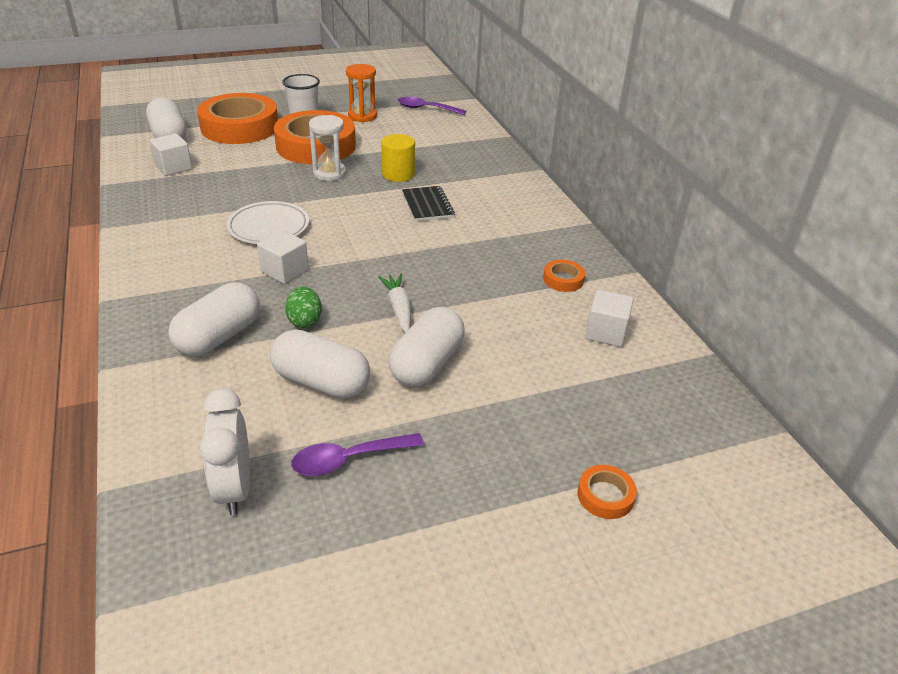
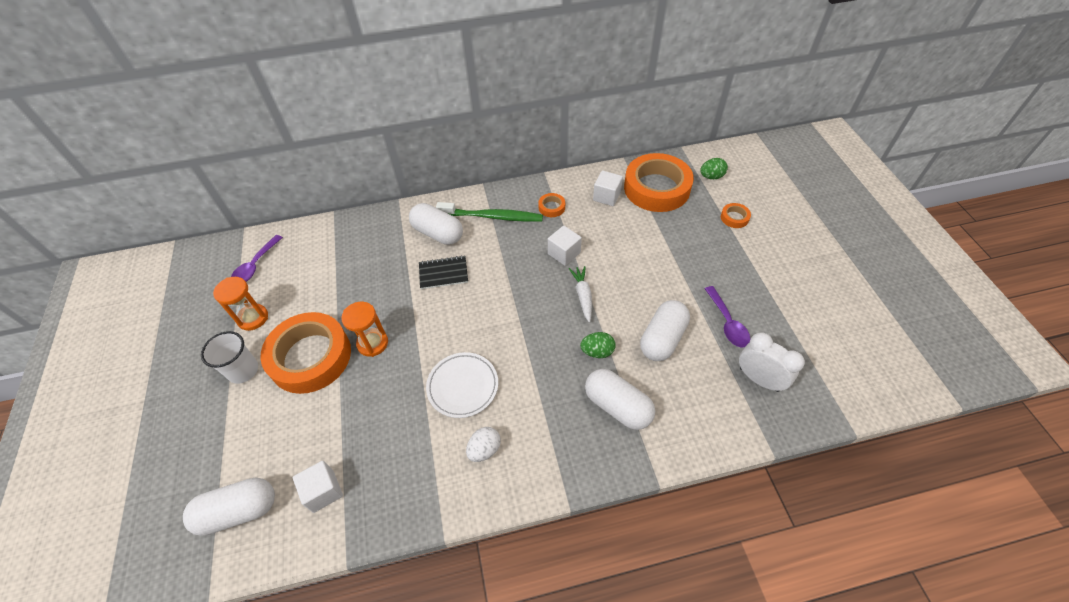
camera: 80 degrees left, 15 degrees up
(188, 244) = (484, 449): none -> white egg
(235, 488) = (759, 379): white clock -> white clock turned 135 degrees counterclockwise
(240, 127) = (239, 434): orange tape -> orange tape (656, 188)
(285, 271) = (532, 369): white cube -> white cube (564, 253)
(329, 173) = (372, 343): white hourglass -> orange hourglass
(398, 174) = (386, 291): yellow cylinder -> none
(399, 309) = (583, 296): white carrot -> white carrot turned 90 degrees clockwise
(427, 364) = (641, 283): white capsule -> white capsule (438, 233)
(530, 233) = (492, 217): none -> green toothbrush
(714, 470) = (711, 177): none -> green egg

